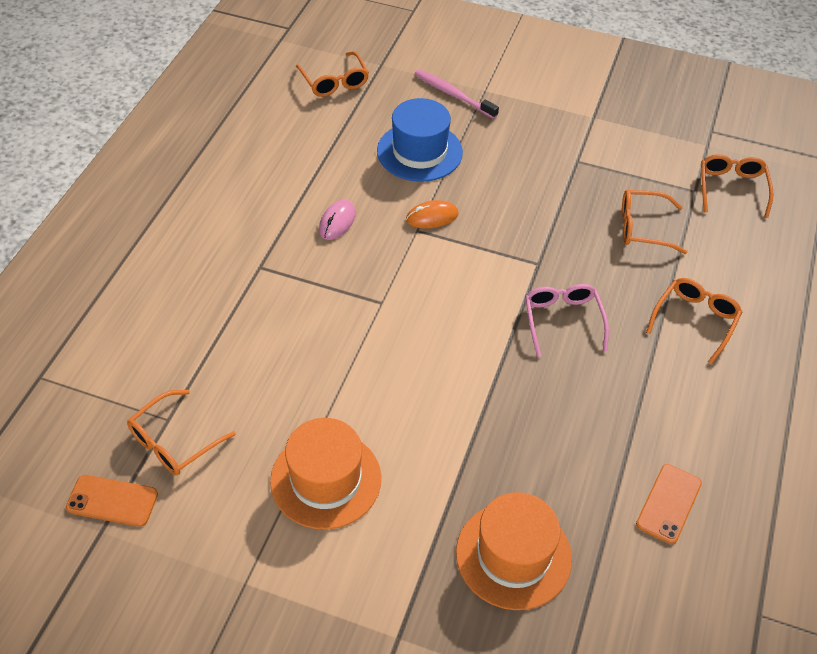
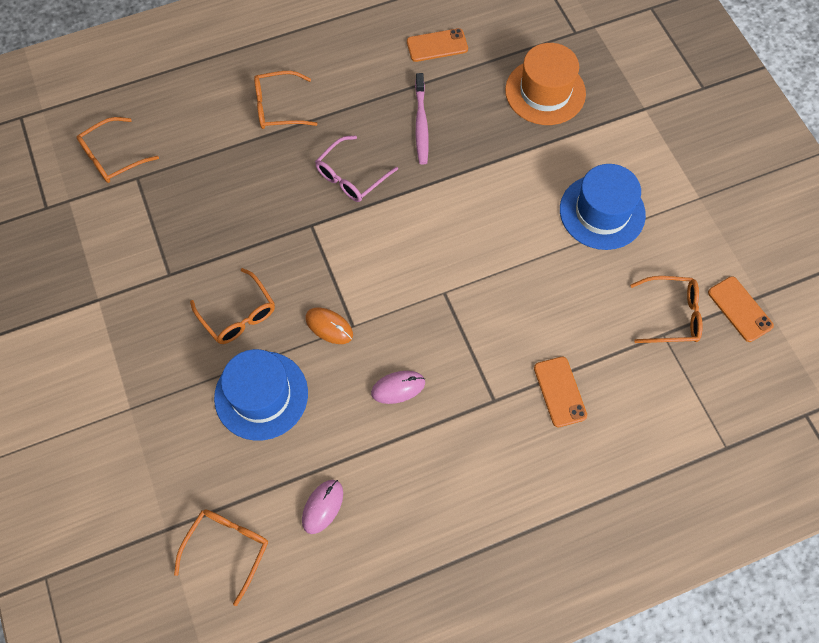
camera: 130 degrees left, 15 degrees up
(215, 310) = (559, 391): none -> orange phone
(304, 134) = (322, 506): none -> pink mouse
(326, 479) = (602, 212): orange hat -> blue hat
(453, 94) = (158, 429): pink toothbrush -> pink toothbrush (421, 124)
(643, 228) = (211, 185): orange glasses -> orange glasses (238, 314)

